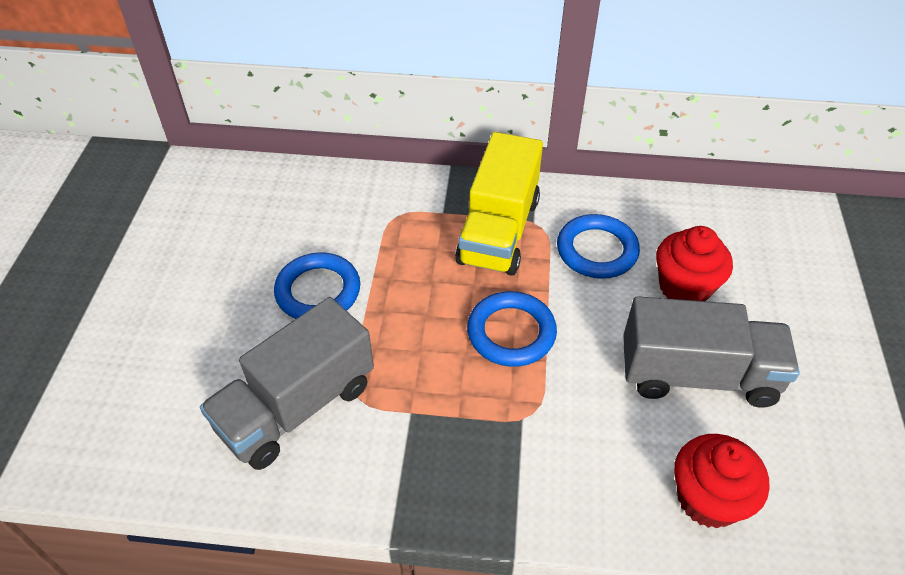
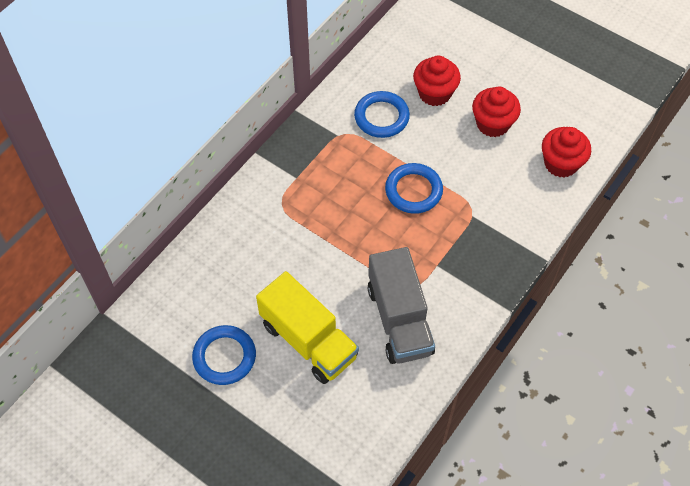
camera: 60 degrees left, 10 degrees up
(318, 291) = (318, 274): blue ring -> blue ring (224, 357)
(499, 231) = (332, 156): yellow truck -> yellow truck (308, 340)
(697, 375) = (492, 124): grey truck -> red cupcake

